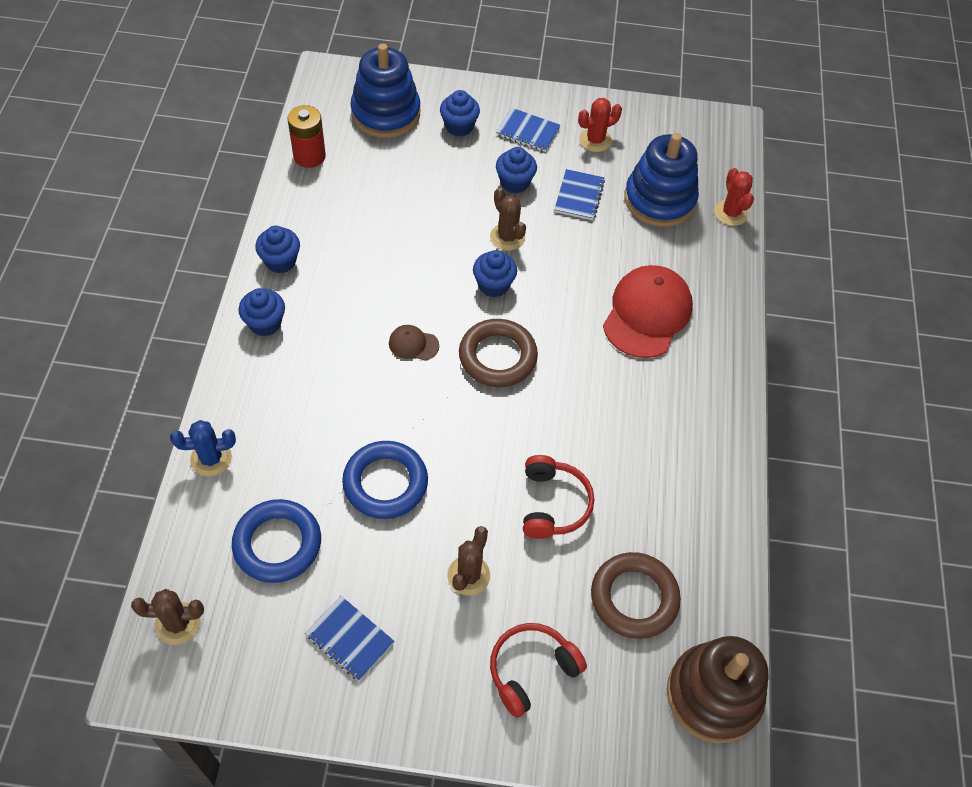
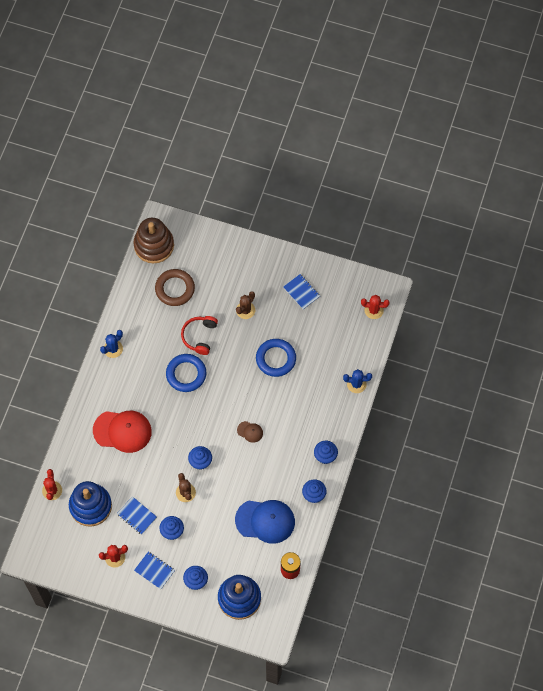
camera: 165 degrees left, 10 degrees up
(177, 623) = (374, 310): brown cactus -> red cactus
(277, 544) = (328, 338): blue ring -> blue ring (186, 374)
(361, 214) = (265, 521): none -> blue cap
(497, 357) = (208, 417): brown ring -> none
(531, 670) = (227, 267): red headphones -> none
(579, 196) = (137, 516): blue notebook -> blue notebook turned 75 degrees counterclockwise
(647, 314) = (122, 431): red cap -> red cap turned 120 degrees counterclockwise
(718, 452) = (113, 349): none -> blue cactus

